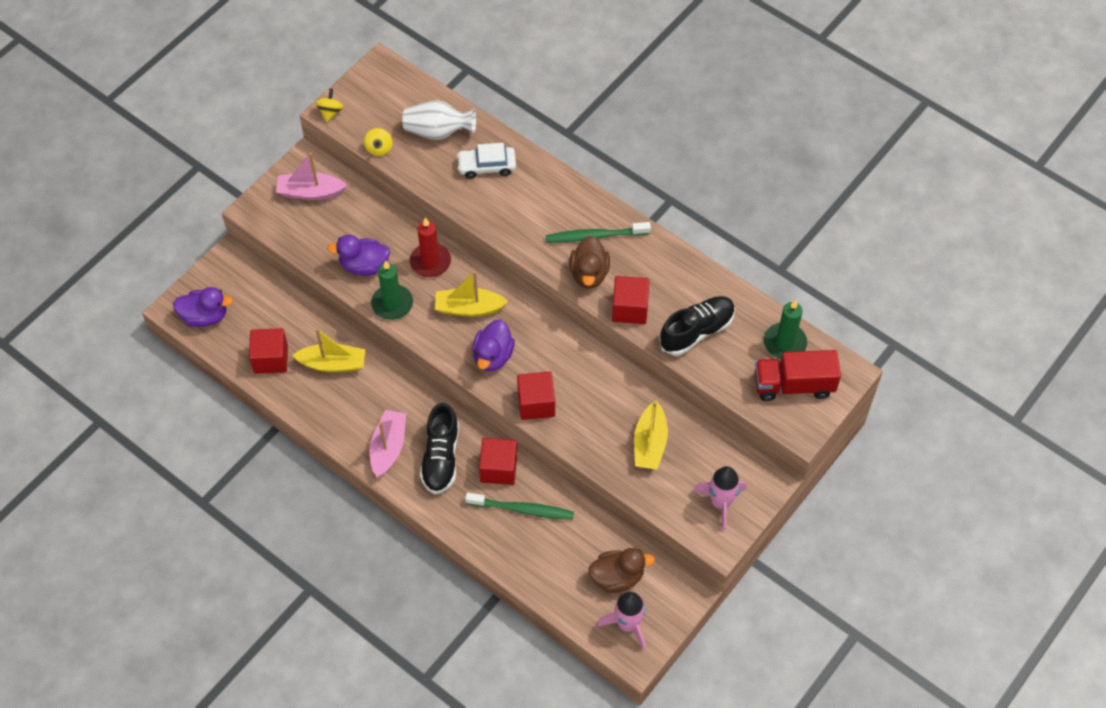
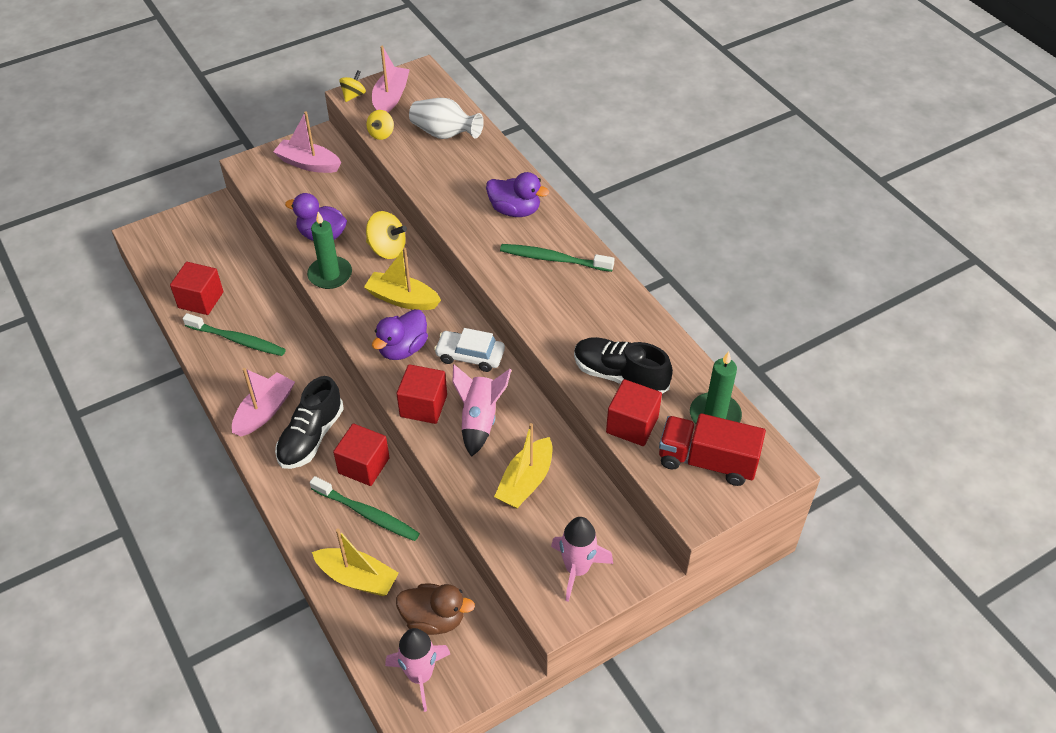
camera: 20 degrees right, 10 degrees down
(205, 316) = (164, 248): purple duck -> purple duck (515, 210)
(326, 388) = (237, 340): none -> green toothbrush
(333, 364) = (255, 320): yellow boat -> yellow boat (357, 578)
(367, 104) = (391, 97): none -> pink boat
(430, 262) = (387, 249): red candle -> yellow spinning top
(487, 166) = (476, 173): white car -> white car (470, 356)
(588, 401) = (479, 420): none -> pink rocket
(589, 274) = (530, 291): brown duck -> none
(629, 309) = (557, 334): red cube -> red cube (632, 425)
(696, 331) = (620, 376): black shoe -> black shoe turned 135 degrees counterclockwise

